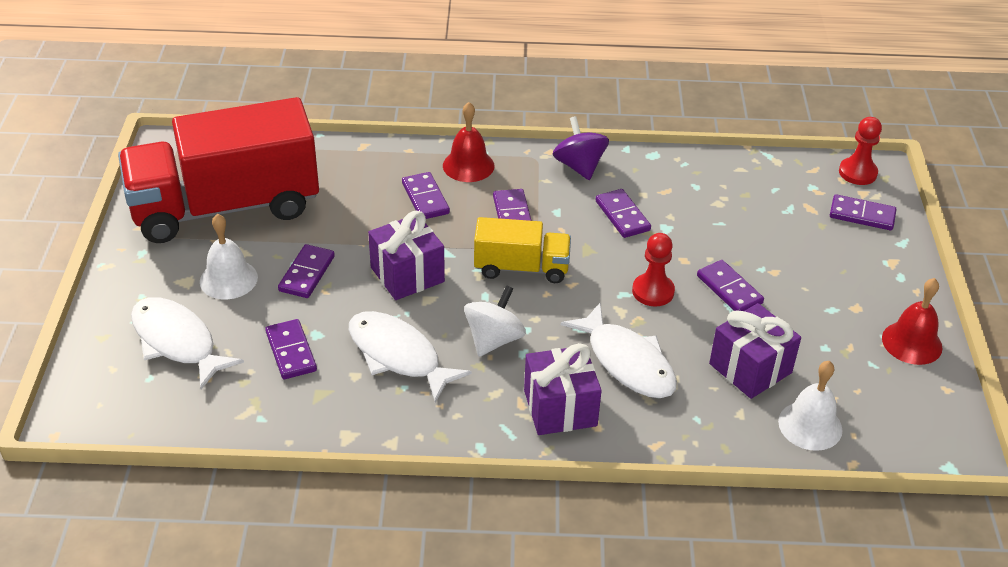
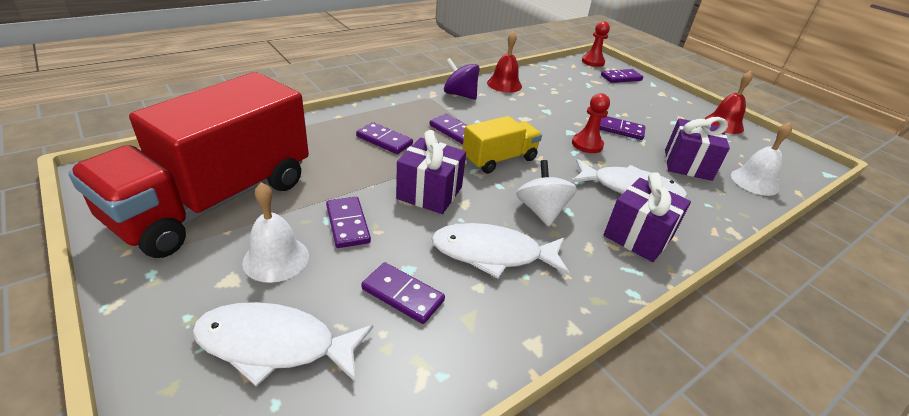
camera: 40 degrees left, 5 degrees down
(468, 165) = (391, 113): red bell -> red bell (504, 84)
(622, 216) = (517, 112): purple domino -> none

